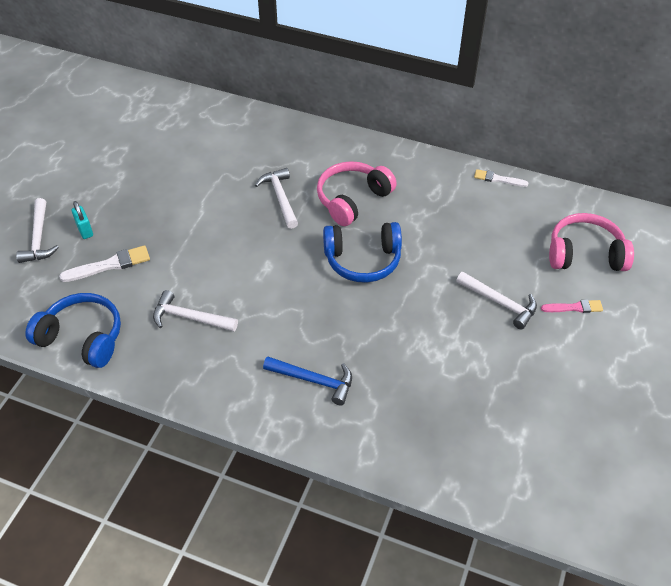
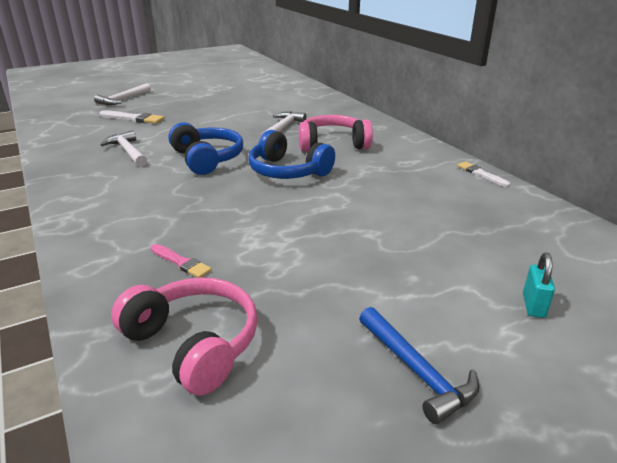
camera: 40 degrees right, 20 degrees down
(82, 337) = (62, 136): blue headphones -> blue headphones (207, 159)
(85, 230) = (149, 104): turquoise padlock -> turquoise padlock (533, 306)
(313, 380) = (136, 210): blue hammer -> blue hammer (416, 370)
(499, 302) = (366, 239): white hammer -> none
(574, 307) = (446, 277): pink brush -> pink brush (181, 262)
(585, 254) = (515, 247): pink headphones -> pink headphones (194, 343)

